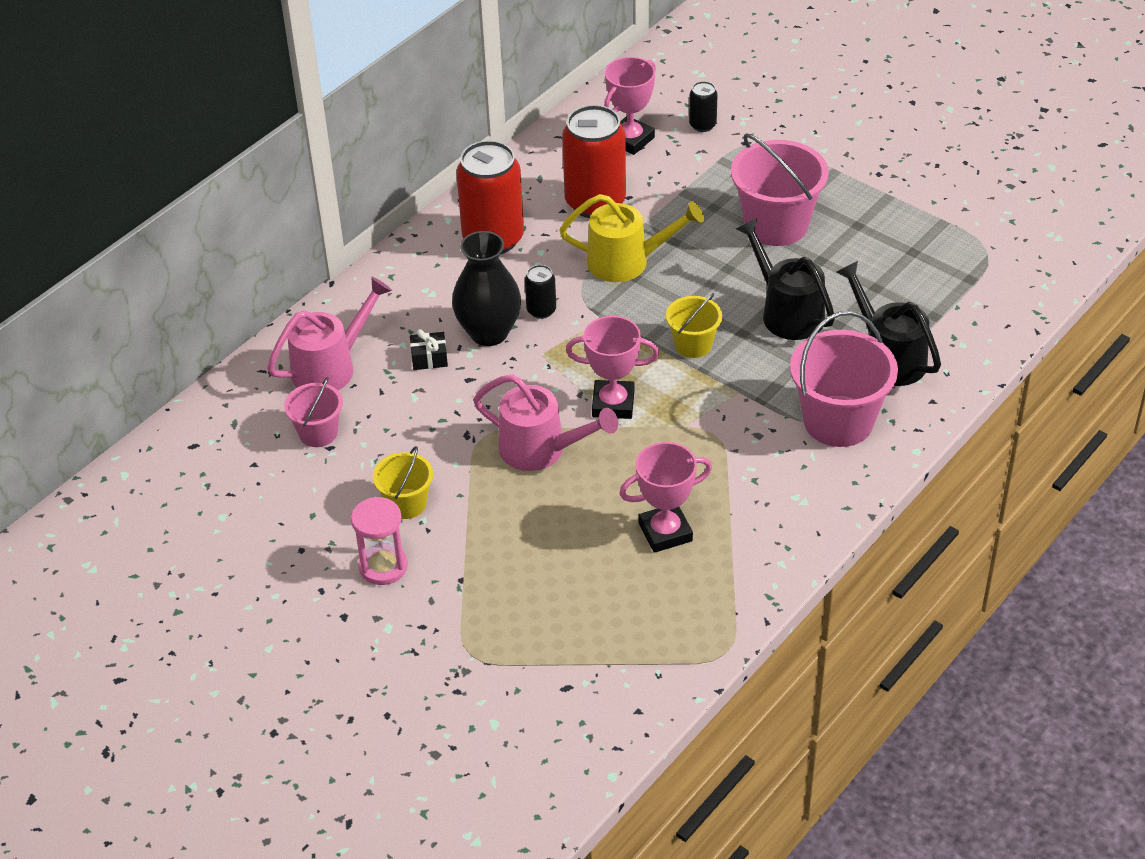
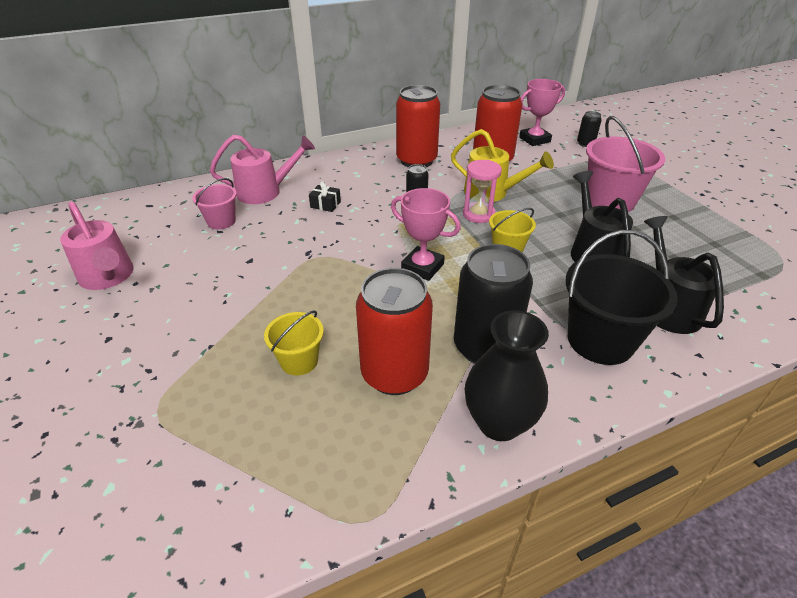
camera: 25 degrees right, 5 degrees down
(383, 566) = (170, 314): pink hourglass -> pink hourglass (478, 214)
(406, 504) = (228, 280): yellow bucket -> yellow bucket (299, 361)
(489, 333) = (373, 203): black vase -> black vase (499, 423)
(542, 450) = (349, 279): pink watering can -> pink watering can (109, 277)
(665, 532) = (394, 374): pink trophy -> red can
(733, 472) = (484, 347): none -> black can
(838, 421) = (600, 340): pink bucket -> black bucket

